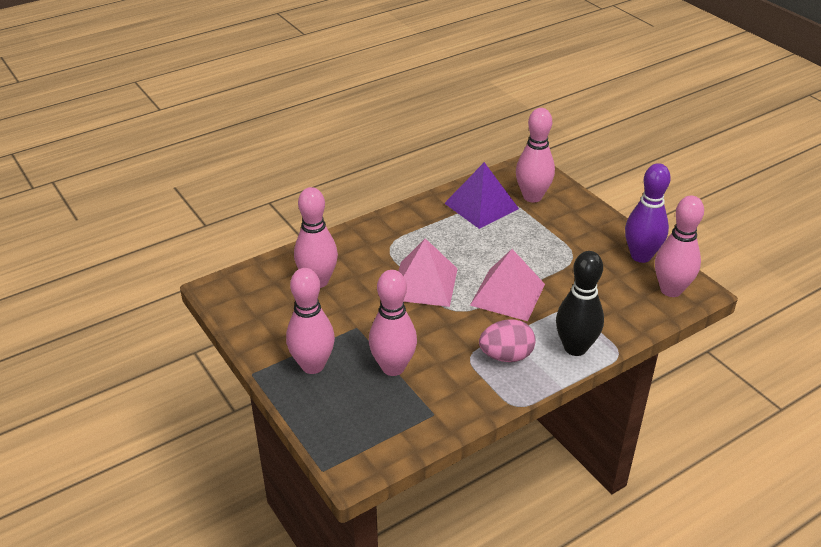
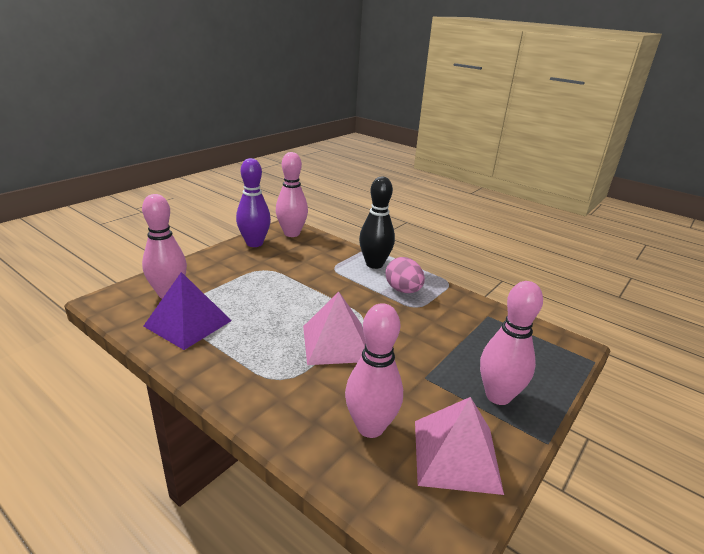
camera: 110 degrees left, 10 degrees down
(393, 367) = (458, 343): pink bowling pin -> none
(507, 294) = (329, 295): pink pyramid -> pink pyramid (456, 455)

